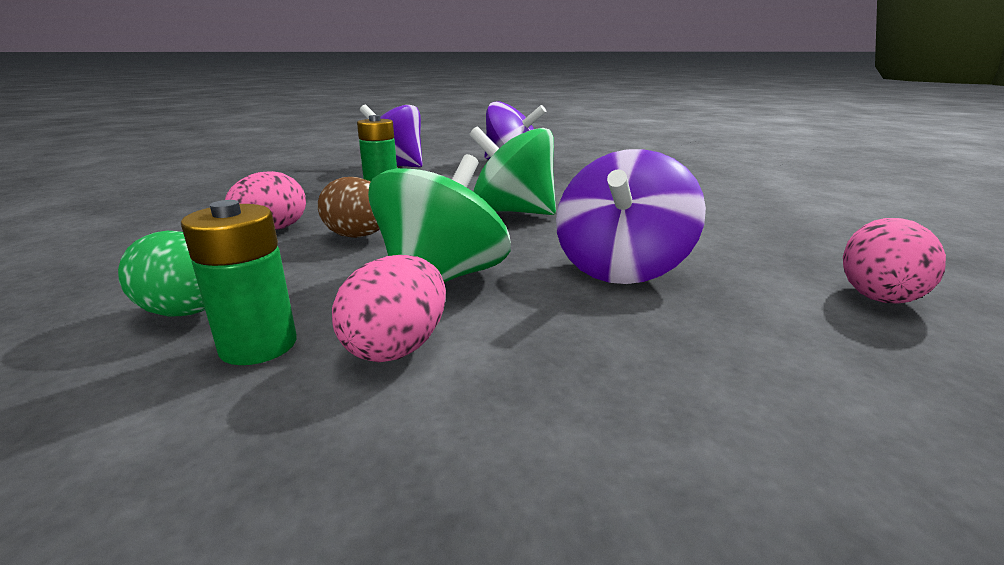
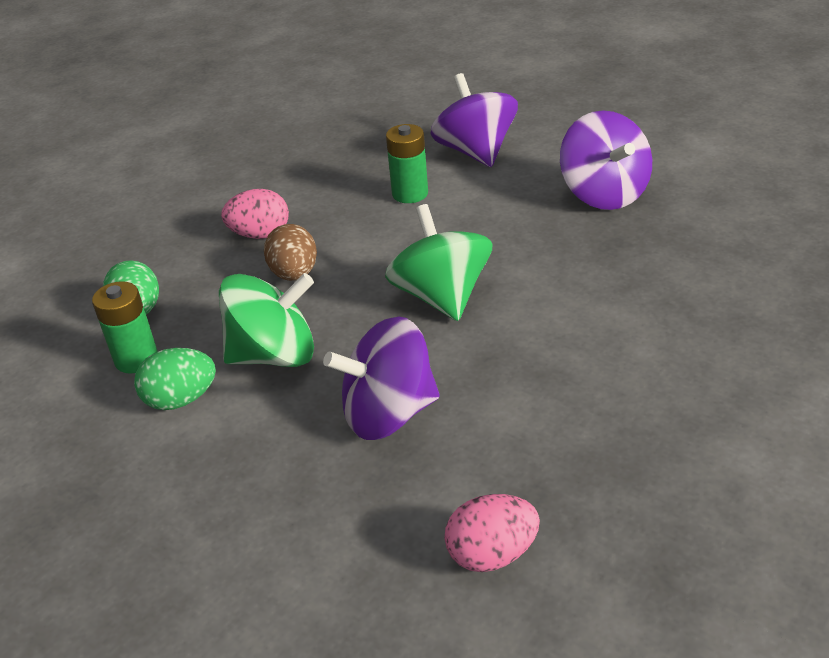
camera: 50 degrees right, 15 degrees up
(397, 347) = (181, 399): pink egg -> green egg

